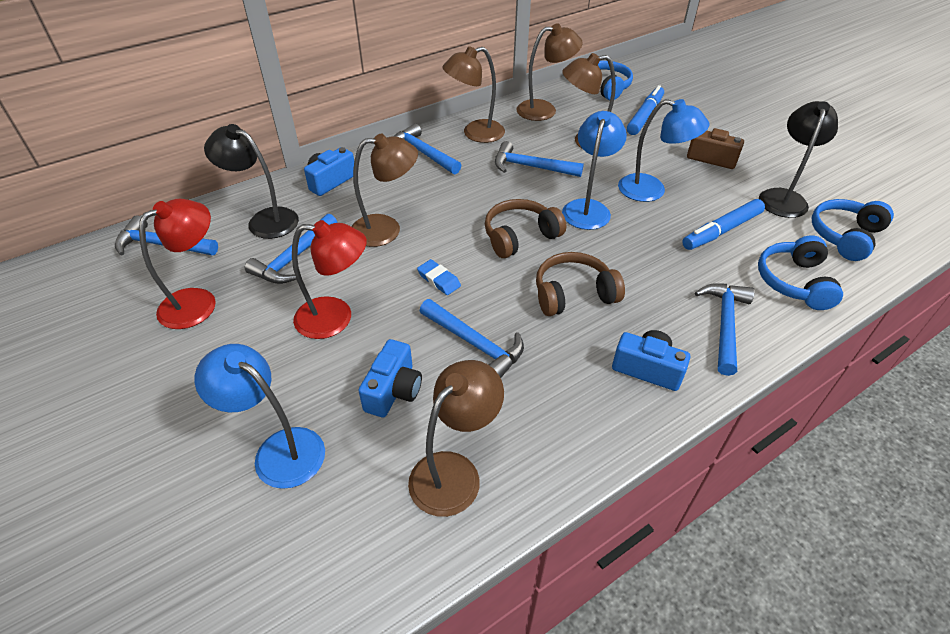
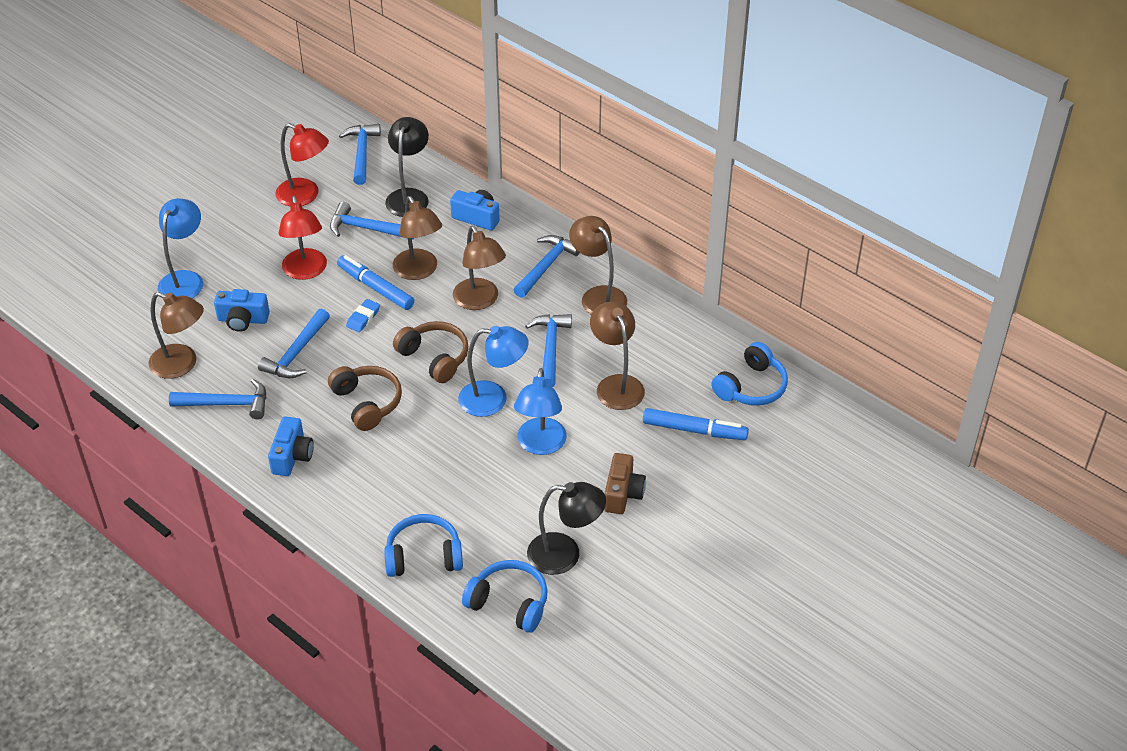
camera: 75 degrees right, 0 degrees up
(544, 110) = (672, 342): brown lamp -> brown lamp (480, 301)
(721, 231) = (487, 502): blue marker -> blue marker (375, 288)
(724, 324) = (354, 504): blue hammer -> blue hammer (227, 404)

